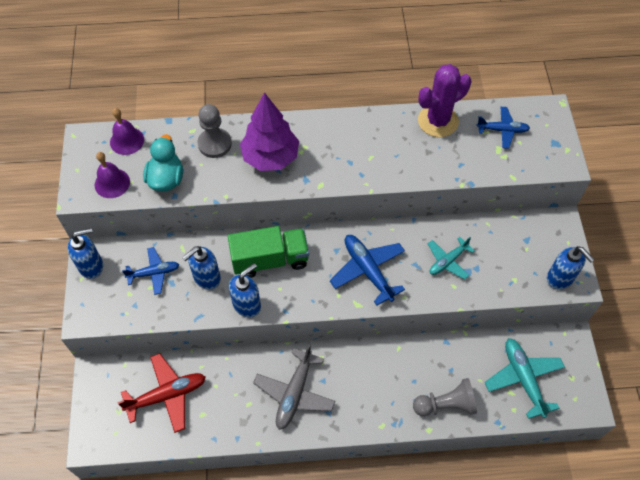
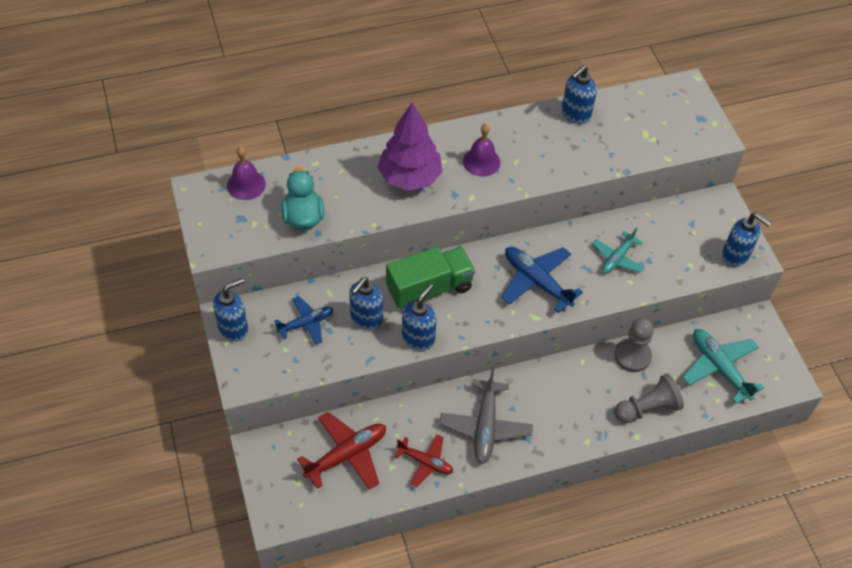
camera: 15 degrees left, 5 degrees down
(112, 183) = (244, 231): purple bell -> purple bell (481, 162)
(215, 144) = (345, 173): grey pawn -> grey pawn (632, 356)
(233, 416) = (425, 462): none -> red plane
(438, 121) = (575, 114): purple cactus -> blue soap dispenser
(502, 130) = (644, 113): blue plane -> none

